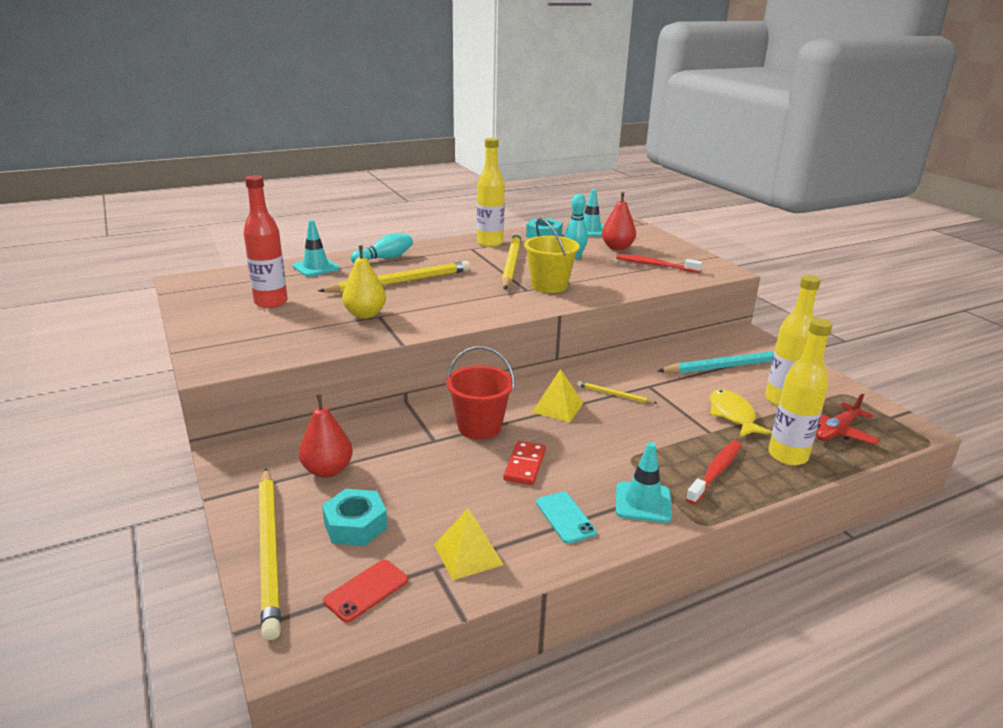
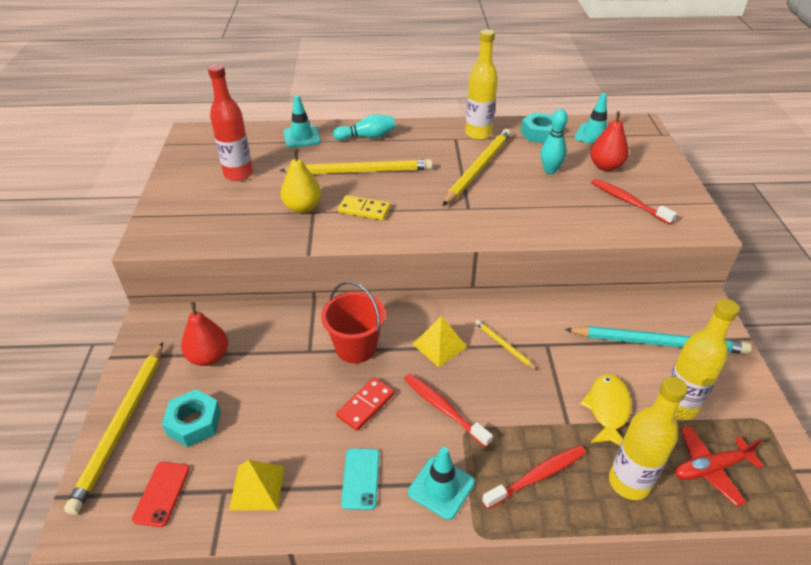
camera: 25 degrees right, 15 degrees up
(366, 590) = (162, 493): red phone -> red phone turned 60 degrees counterclockwise
(430, 306) = (364, 210): none -> yellow domino
(549, 286) = (494, 207): yellow bucket -> none
(598, 449) = (443, 409): none -> red toothbrush

